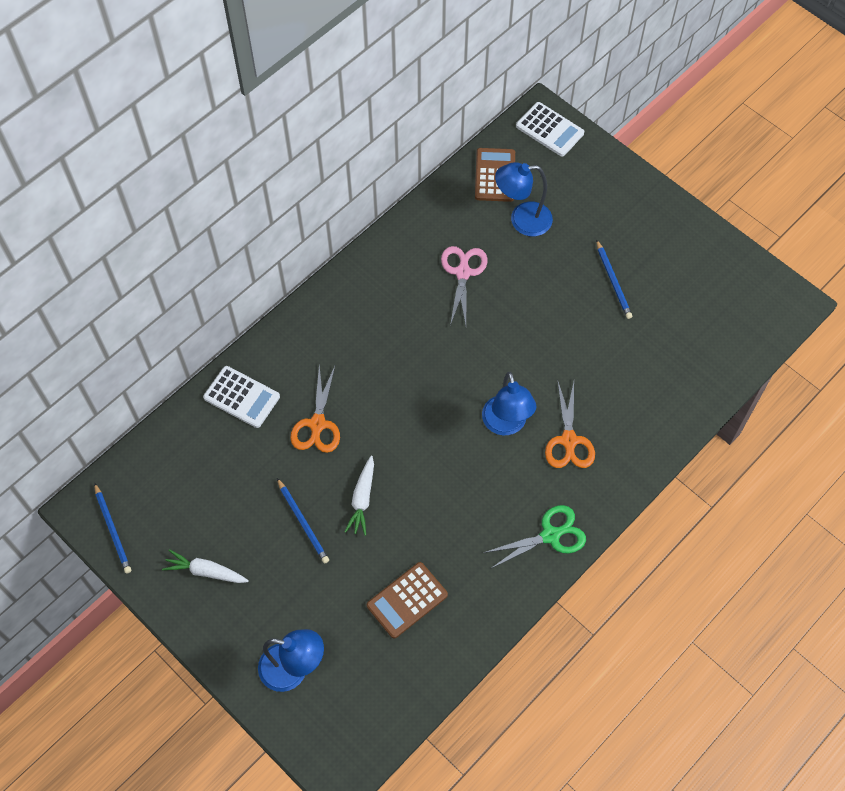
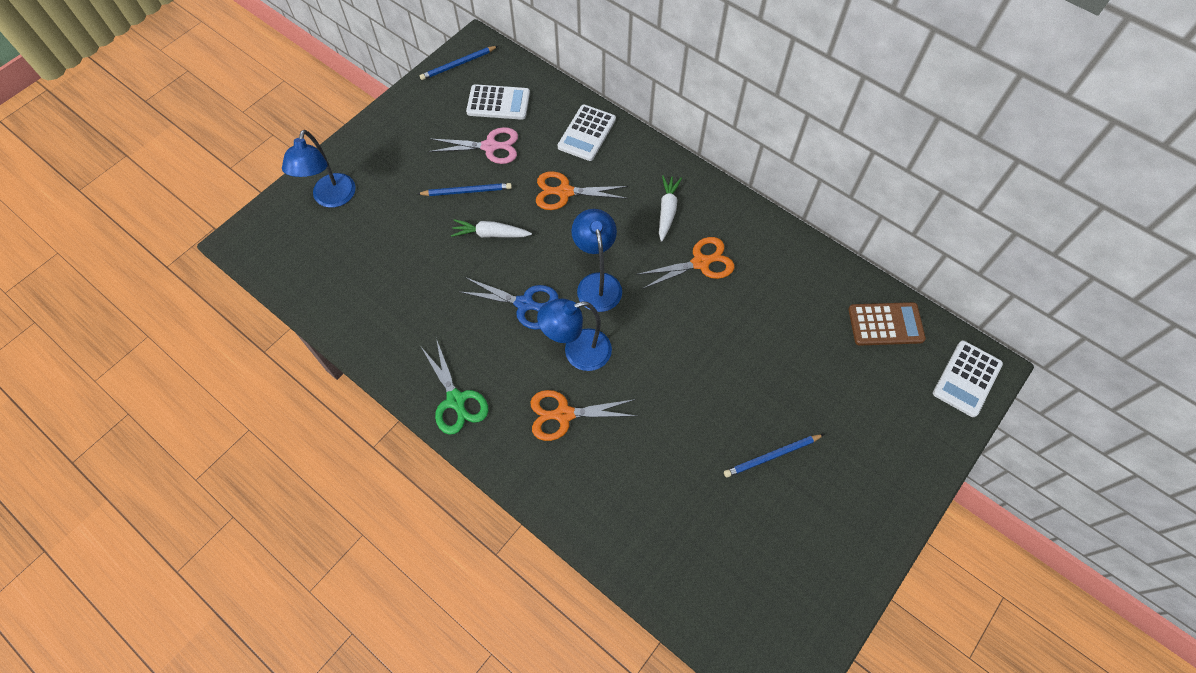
camera: 85 degrees right, 0 degrees up
(182, 486) = (498, 103): none -> white calculator
(206, 571) = (421, 129): white carrot -> white carrot (667, 211)
(303, 522) = (467, 191): blue pencil -> blue pencil turned 150 degrees counterclockwise
(407, 600) = (391, 278): brown calculator -> none
(417, 309) = (701, 262): none -> orange scissors
(449, 469) = (525, 304): none -> blue scissors
(463, 272) = (753, 301): pink scissors -> pink scissors (490, 146)
(522, 220) = (832, 355): blue lamp -> blue lamp (597, 283)

